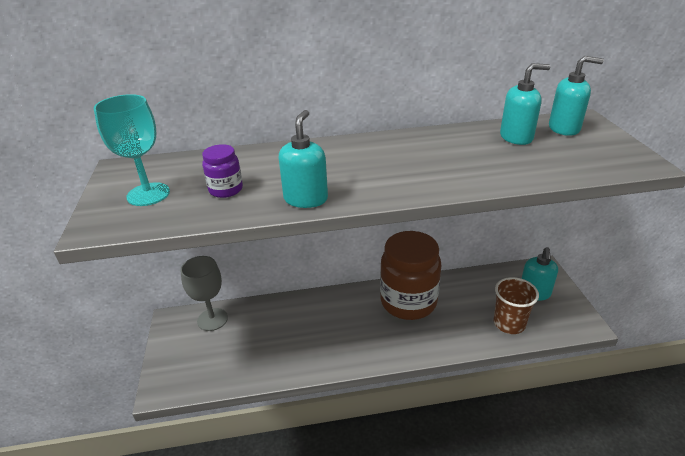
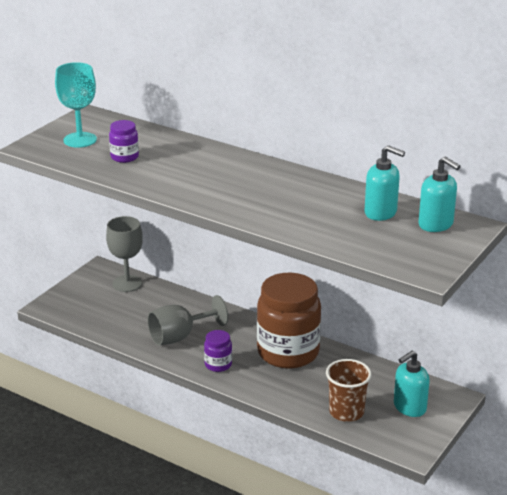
camera: 40 degrees right, 5 degrees down
(306, 199) = (159, 184): turquoise soap dispenser -> none
(315, 341) = (179, 336): none -> grey goblet
(376, 346) = (218, 364): none -> purple jar

